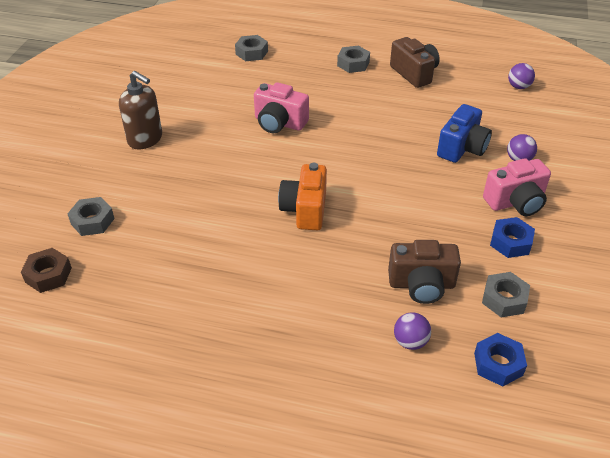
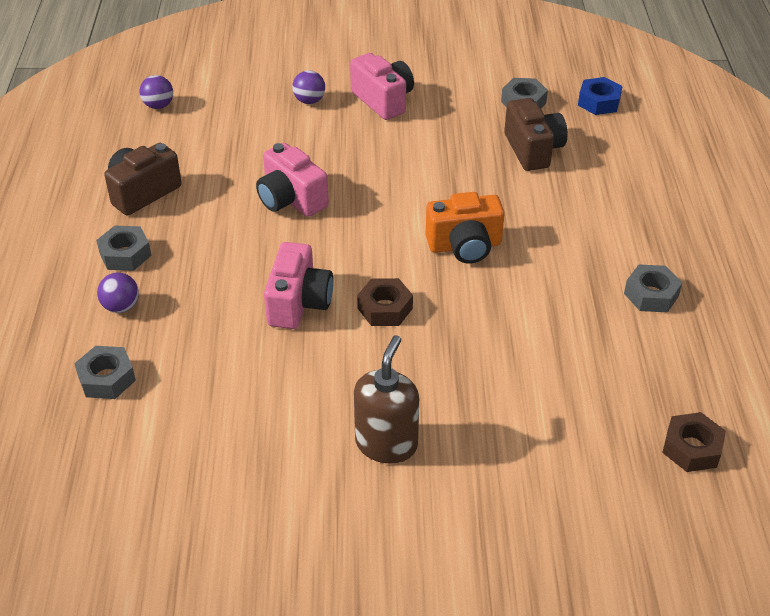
camera: 105 degrees left, 0 degrees up
(92, 221) = (581, 440): grey nut -> grey nut (651, 295)
(257, 158) = (385, 308): none -> brown nut
(388, 133) = (291, 199): none -> pink camera
(410, 342) = (606, 150): purple ball -> purple ball (121, 307)
(462, 148) = (302, 140): blue camera -> none
(510, 242) = (446, 101): blue nut -> none

